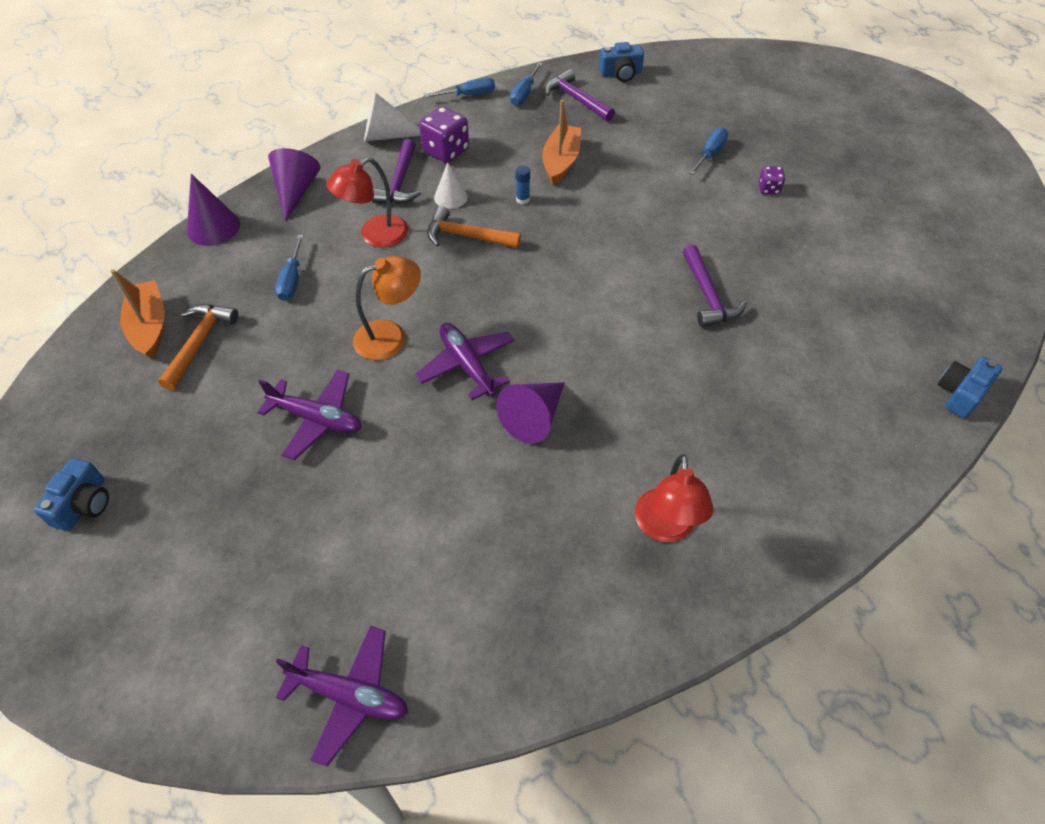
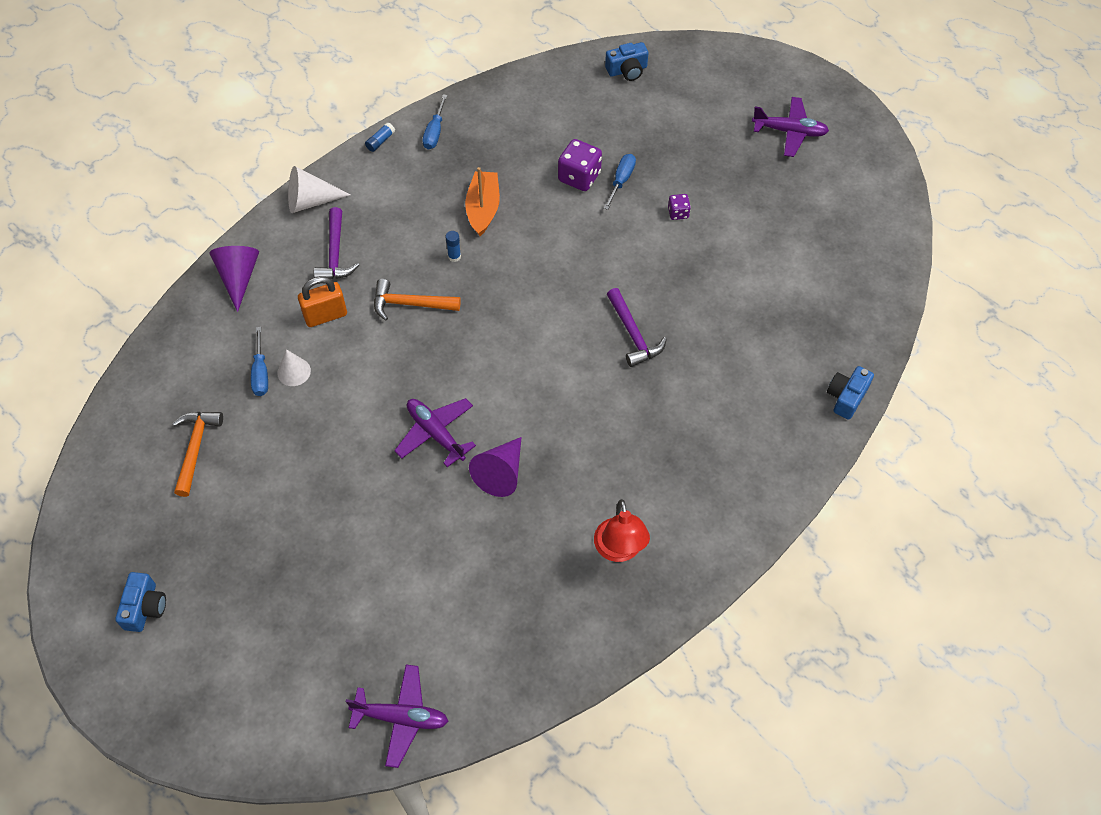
camera: 10 degrees left, 5 degrees up
(149, 326) = (145, 439): orange boat -> none
(213, 227) = (171, 328): purple cone -> none
(317, 419) = (319, 503): purple plane -> purple plane (789, 132)
(375, 235) = (325, 315): red lamp -> orange padlock
(391, 336) = (363, 416): orange lamp -> none
(446, 151) = (371, 211): purple dice -> purple dice (579, 177)
(450, 197) = (387, 263): white cone -> white cone (294, 372)
(468, 95) = (380, 141): blue screwdriver -> blue glue stick
(576, 99) = (486, 132): purple hammer -> none
(621, 73) = (526, 94): blue camera -> blue camera (627, 70)

